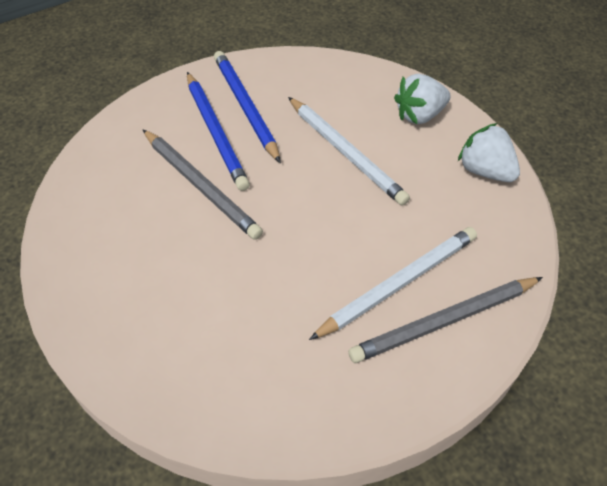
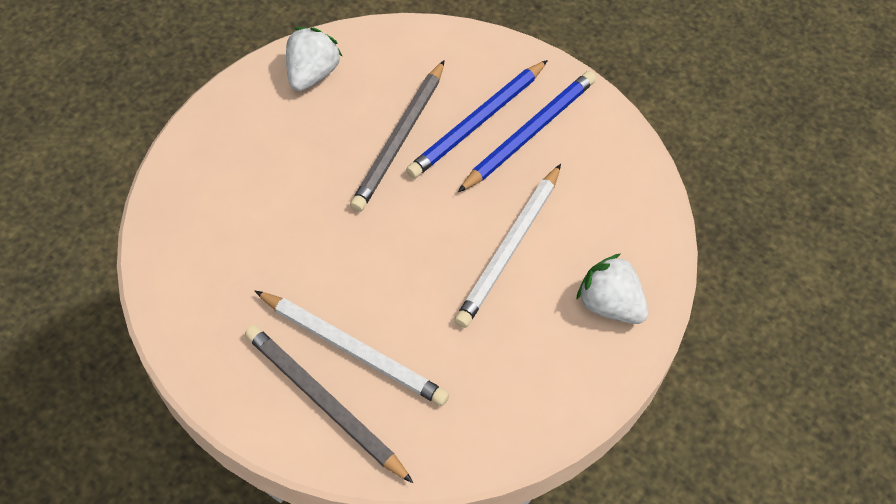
camera: 65 degrees right, 5 degrees up
(485, 171) = (552, 396): white strawberry -> white strawberry (312, 74)

